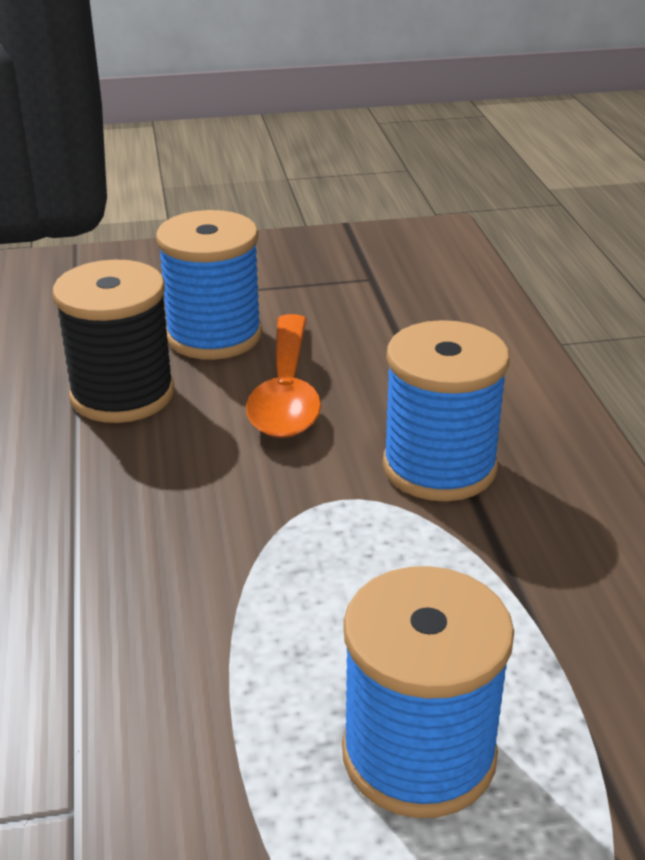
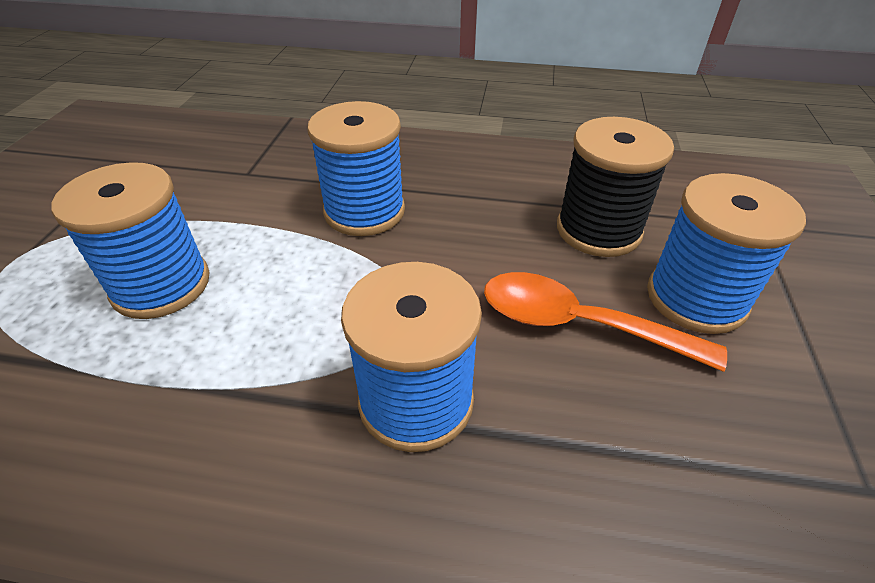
camera: 110 degrees right, 10 degrees up
(151, 596) = (364, 211): none -> blue spool

